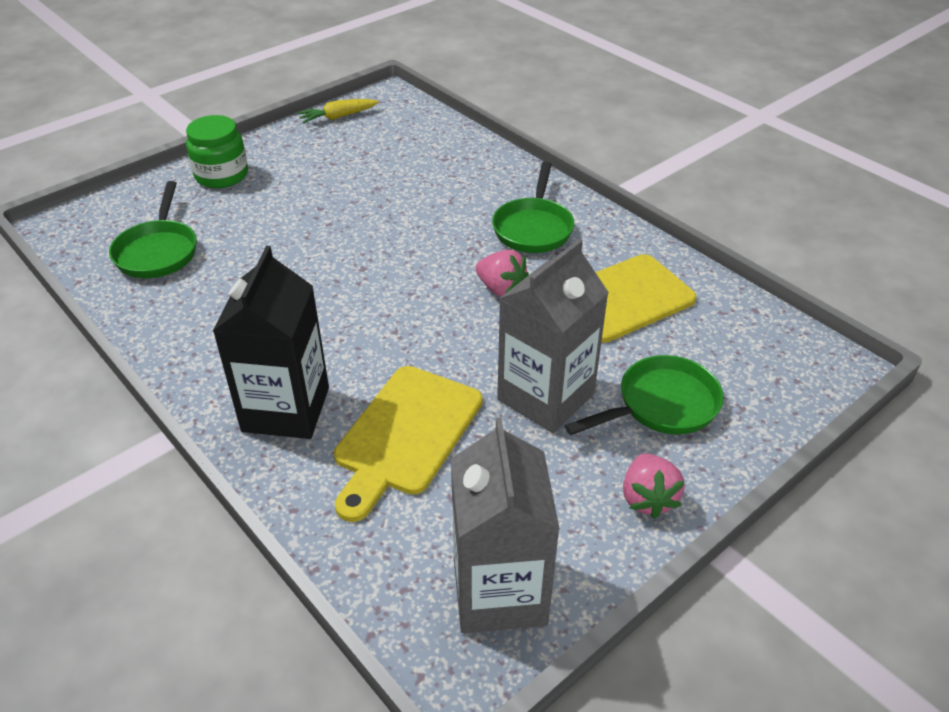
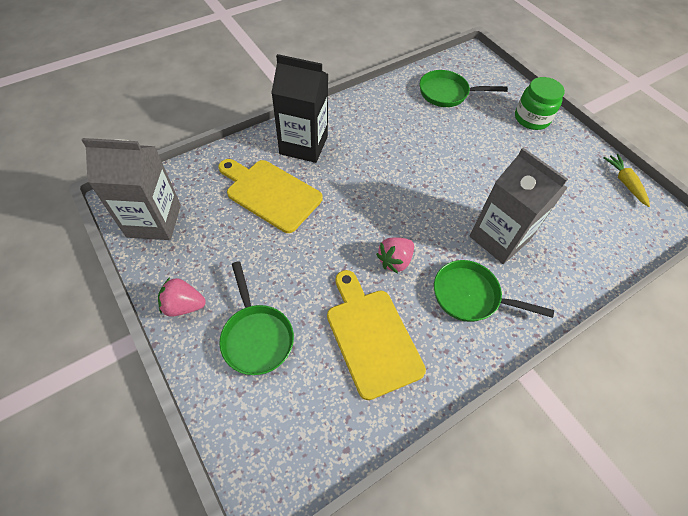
camera: 95 degrees right, 15 degrees up
(545, 397) = (282, 268): grey carton -> grey carton (499, 238)

